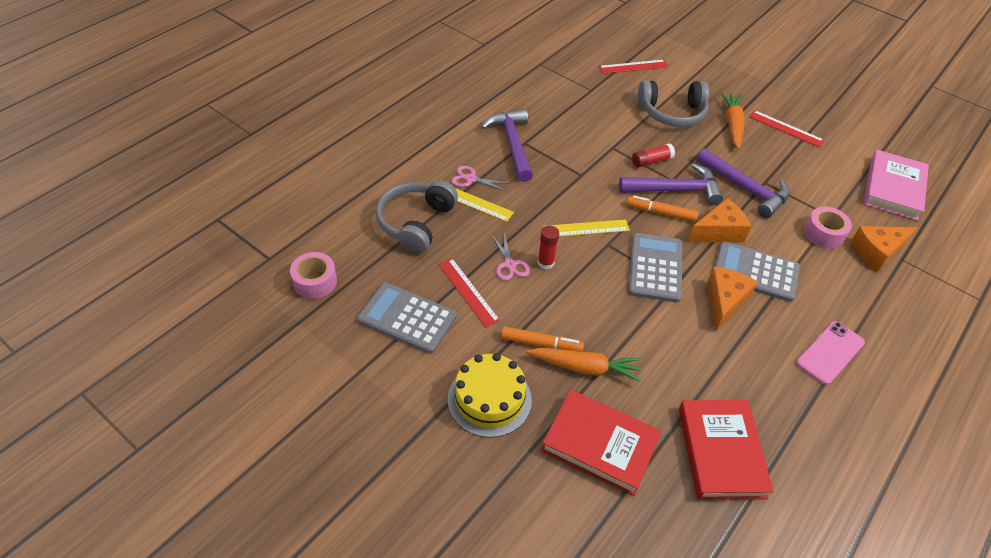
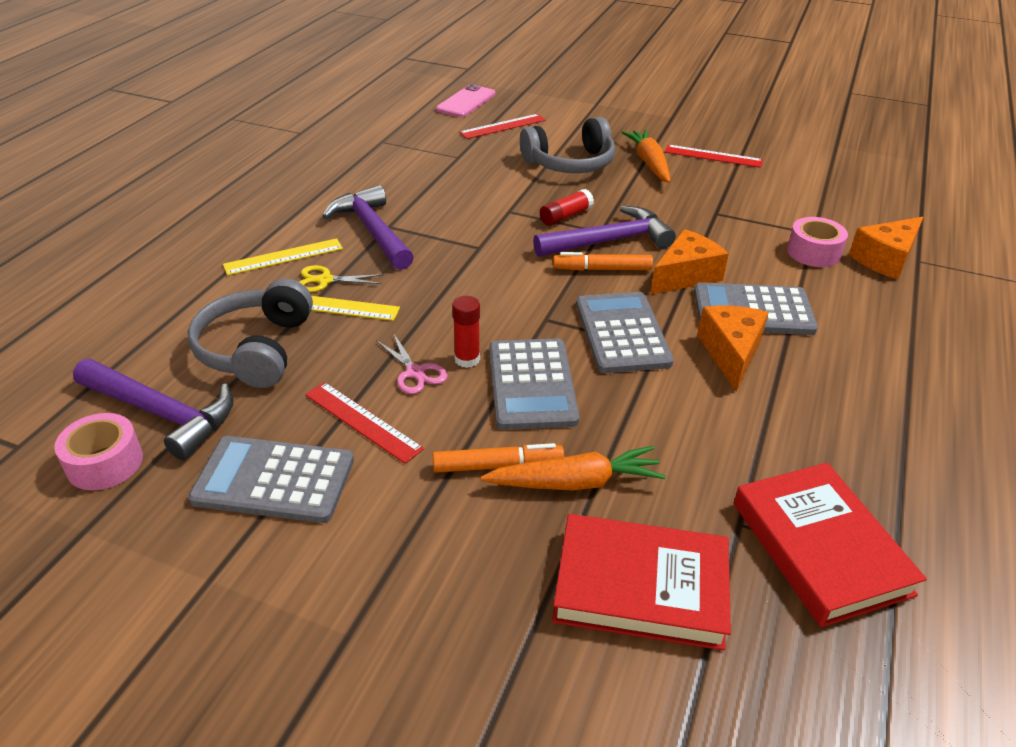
camera: 15 degrees left, 10 degrees down
(471, 179) = (325, 280): pink scissors -> yellow scissors
(489, 399) = (443, 566): yellow cake -> none
(581, 292) = (532, 384): none -> grey calculator
(586, 228) = (509, 306): yellow ruler -> yellow ruler (283, 257)
(745, 188) = (695, 223): purple hammer -> purple hammer (161, 413)
(830, 353) = (894, 382): pink phone -> pink phone (466, 102)
(893, 188) = (866, 192): pink book -> none

